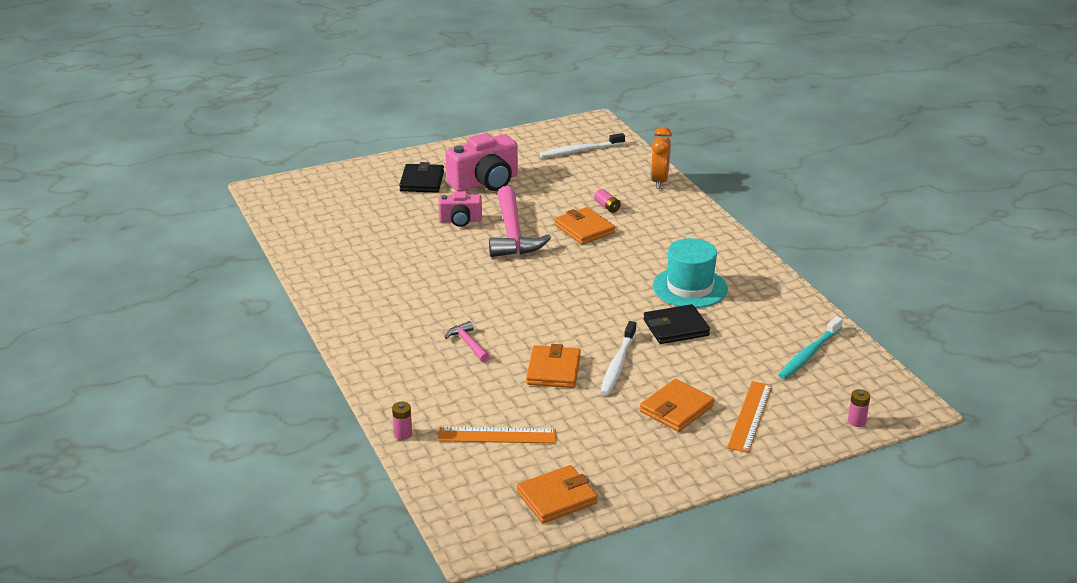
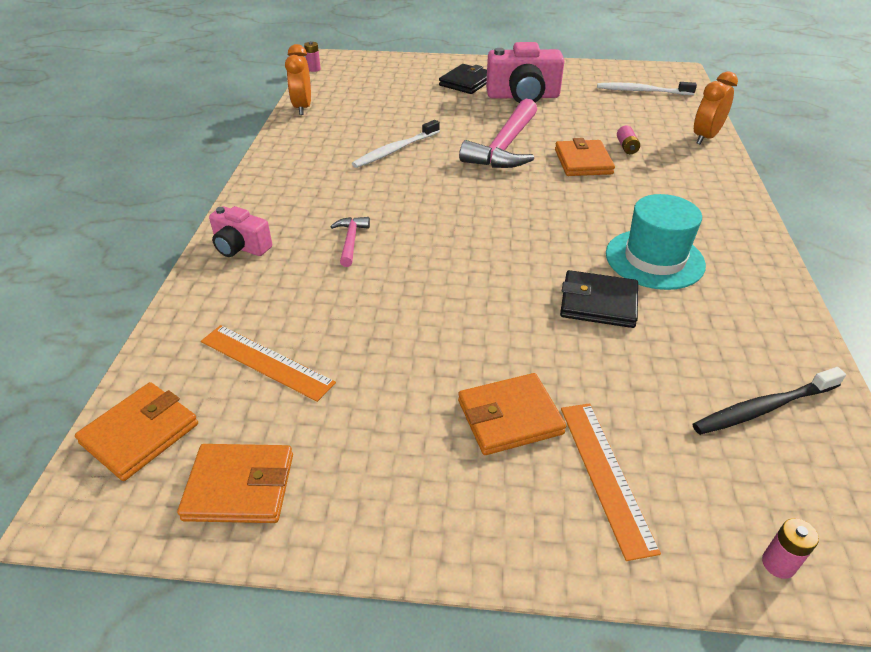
camera: 30 degrees right, 10 degrees up
(296, 248) = (302, 108): none -> orange clock
(403, 434) = (178, 318): pink battery -> pink battery (314, 69)
(460, 220) = (467, 122): pink camera -> pink camera (241, 247)
(553, 370) = (407, 304): orange wallet -> orange wallet (140, 433)
(618, 364) = (487, 325): white toothbrush -> white toothbrush (395, 150)
(750, 416) = (606, 475): orange ruler -> orange ruler turned 60 degrees counterclockwise
(809, 354) = (763, 408): turquoise toothbrush -> black toothbrush

